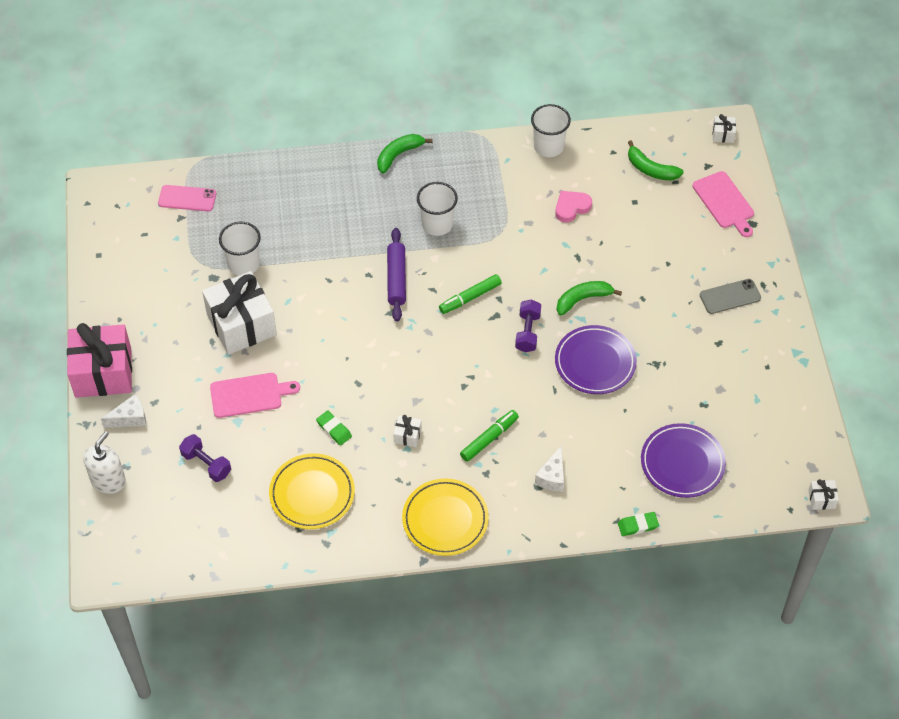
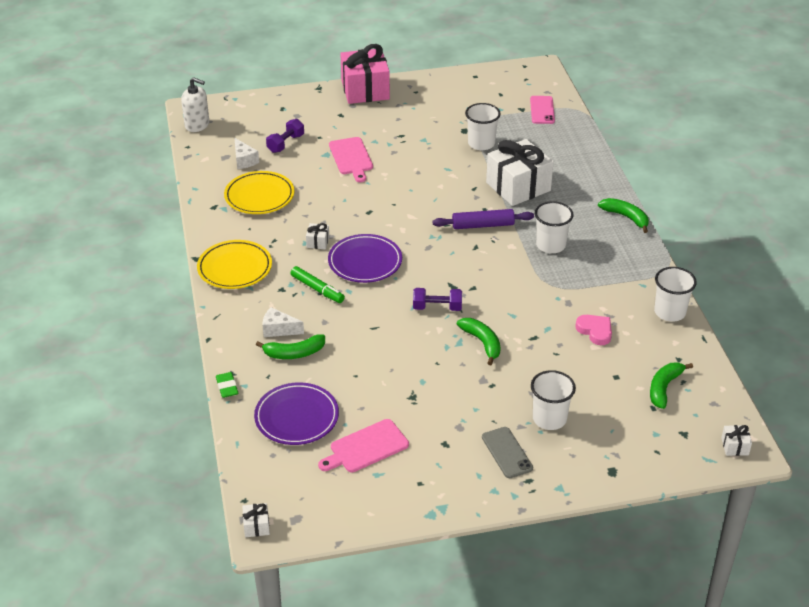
camera: 85 degrees right, 15 degrees down
(108, 480) = (270, 102): white soap dispenser -> white soap dispenser (197, 125)
(130, 418) = (325, 106): white cheese -> white cheese (244, 160)
(241, 324) = (419, 148): white gift -> white gift (518, 187)
(334, 429) = (321, 202): green eraser -> none
(470, 298) = (470, 270): green marker -> none
(590, 463) = (294, 353): none -> green banana
(595, 362) = (408, 353): purple plate -> purple plate (365, 262)
(688, 259) = (549, 419): none -> white cup
(724, 202) = (635, 448): pink cutting board -> pink cutting board (366, 447)

